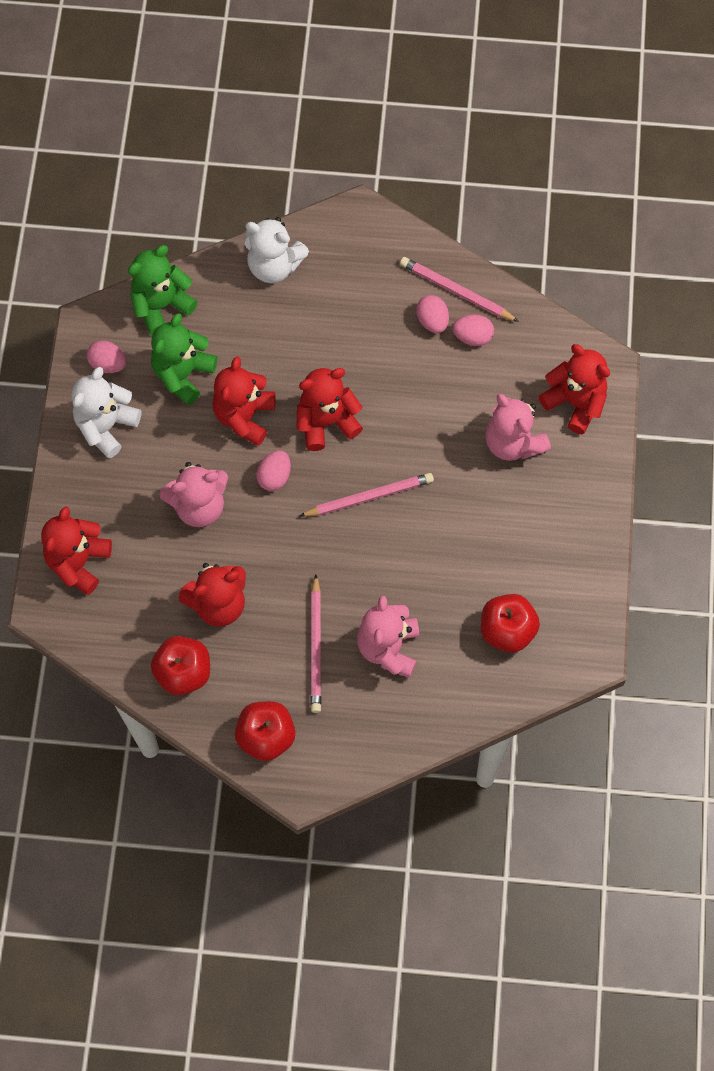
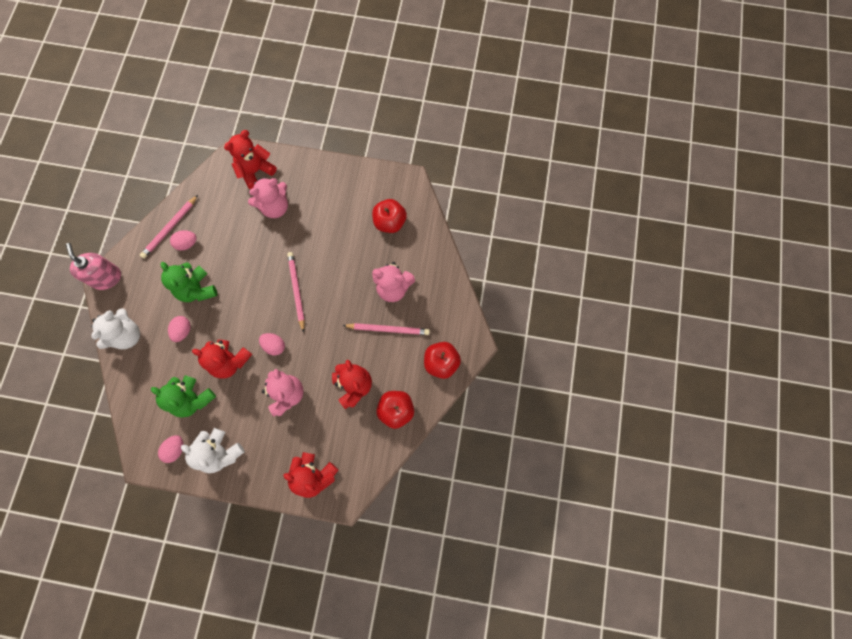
camera: 85 degrees left, 5 degrees up
(161, 305) = (140, 411): green teddy bear -> green teddy bear (197, 289)
(326, 422) = (243, 311): red teddy bear -> none
(363, 218) = (106, 278): none -> pink soap dispenser
(472, 337) = (202, 222): pink egg -> pink egg (183, 331)

